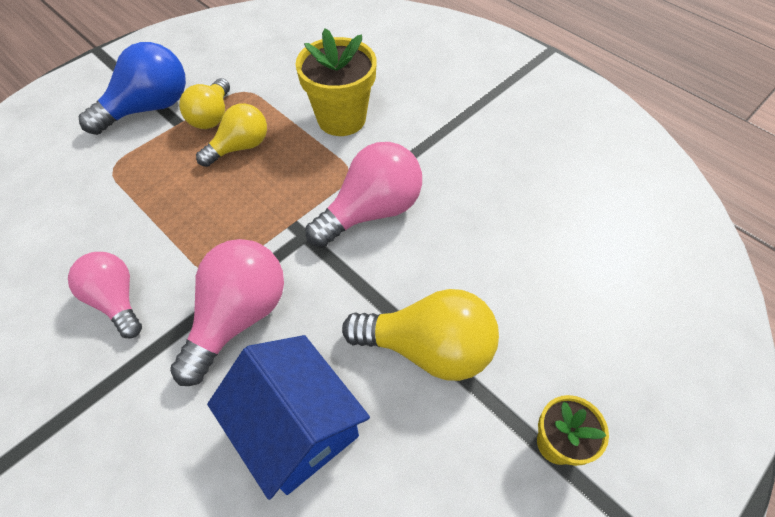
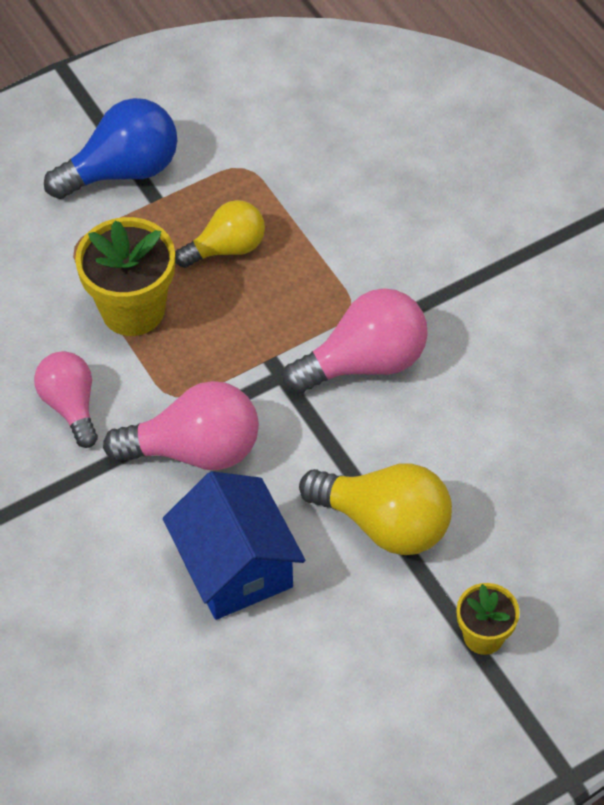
camera: 15 degrees right, 0 degrees up
(212, 116) = (198, 198): yellow light bulb -> none
(238, 317) = (195, 450): pink light bulb -> pink light bulb turned 45 degrees clockwise
(341, 119) = (359, 233): yellow flower pot -> yellow flower pot (133, 310)

